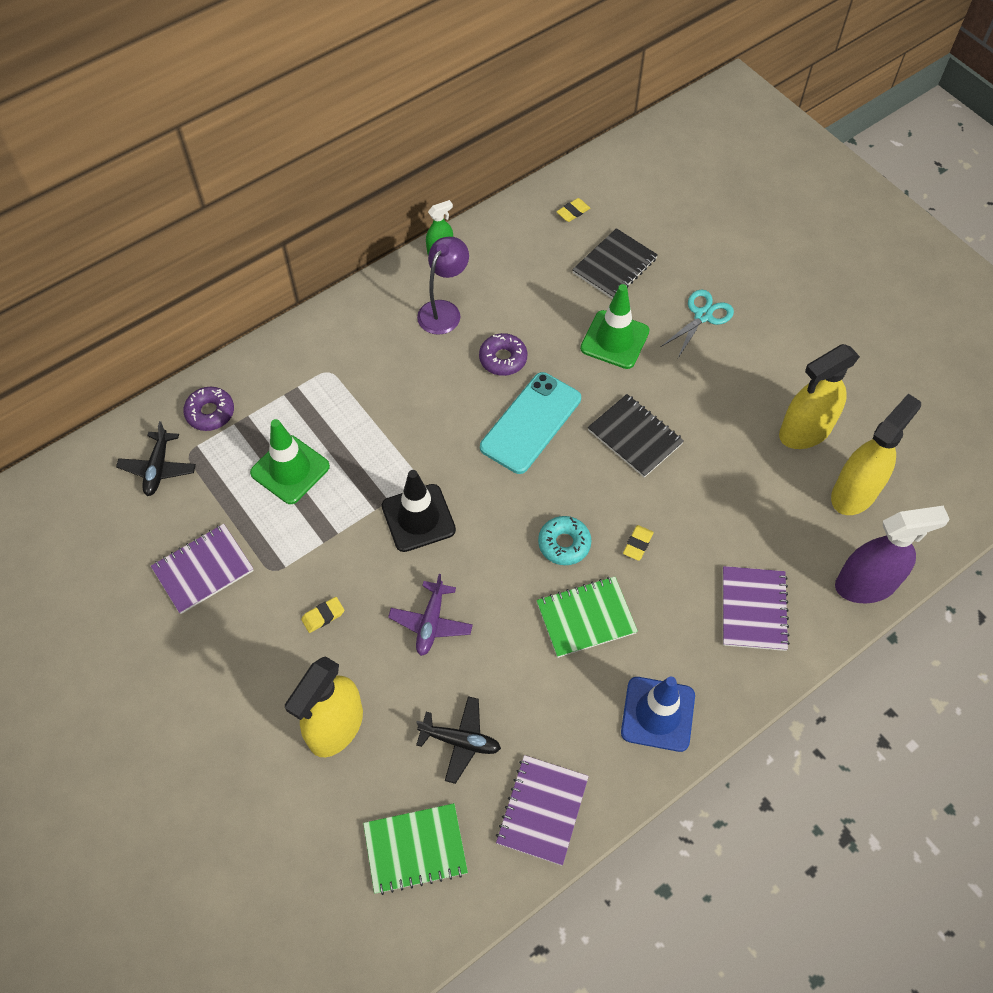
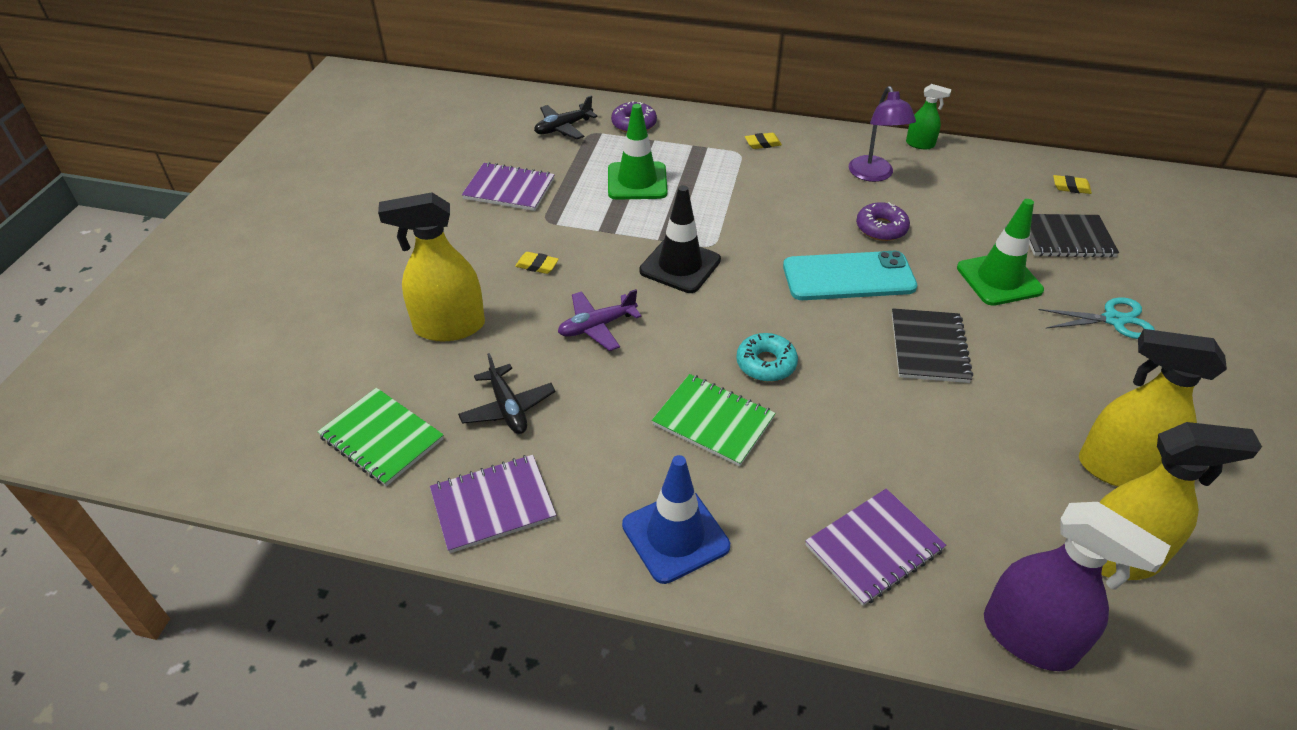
camera: 50 degrees right, 15 degrees down
(444, 310) = (873, 175): purple lamp -> purple lamp turned 90 degrees clockwise
(637, 544) = (828, 413): yellow eraser -> yellow eraser (762, 143)

